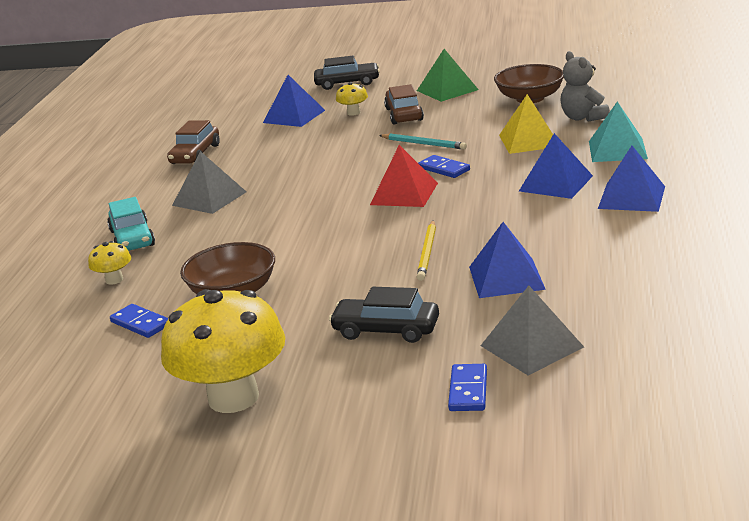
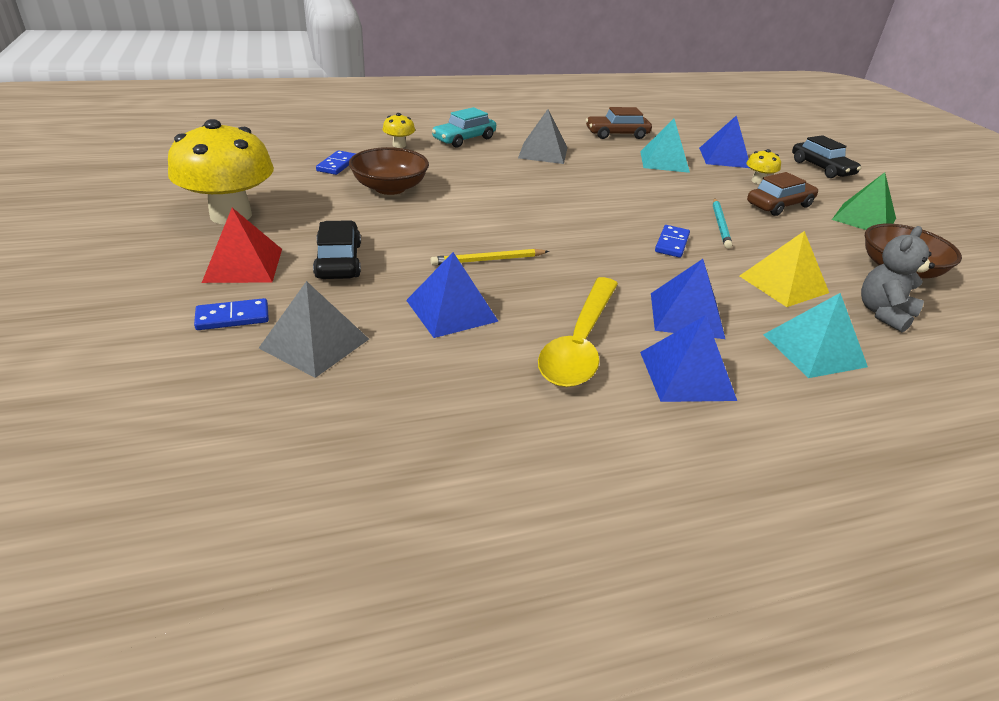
camera: 60 degrees right, 10 degrees up
(280, 143) = (664, 161): none -> turquoise pyramid
(404, 194) = (603, 231): red pyramid -> red pyramid (243, 265)
(577, 229) = (580, 343): none -> yellow spoon

